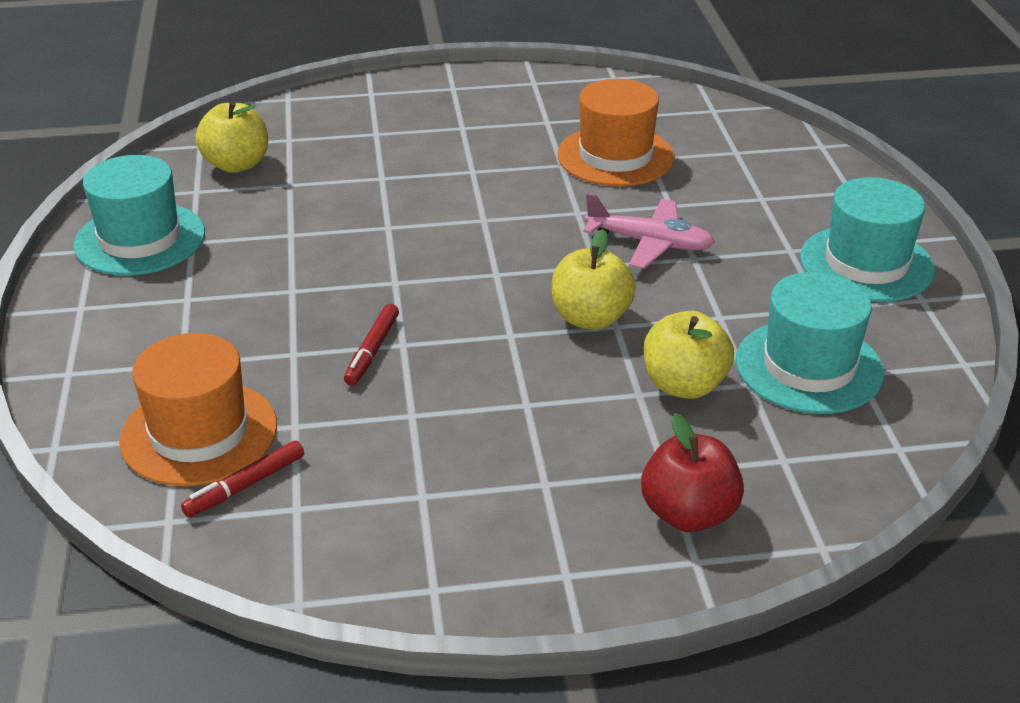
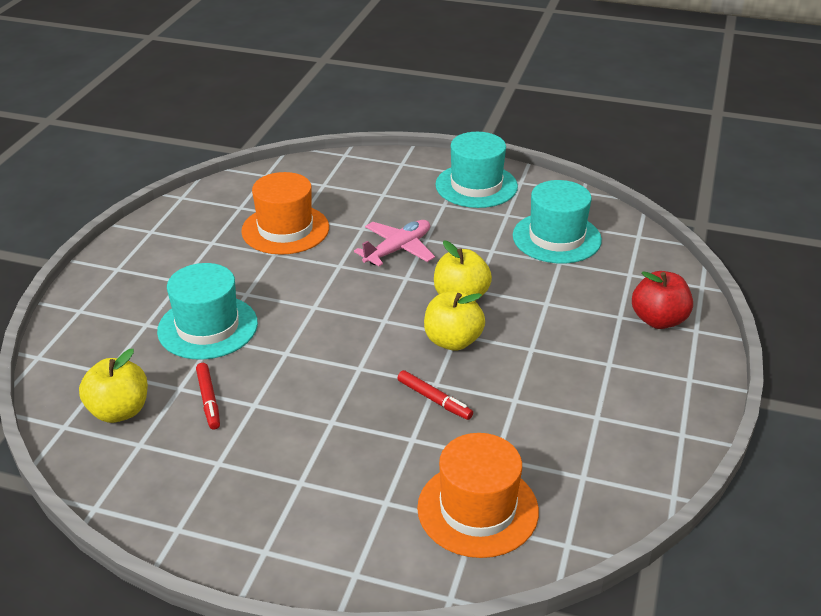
camera: 65 degrees left, 0 degrees up
(140, 239) = (187, 494): turquoise hat -> turquoise hat (208, 327)
(245, 486) = (548, 497): red marker -> red marker (208, 400)
(684, 385) = (548, 284): yellow apple -> yellow apple (453, 341)

